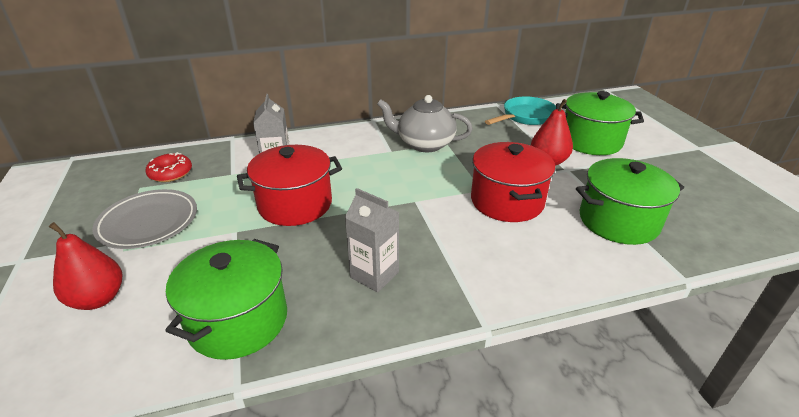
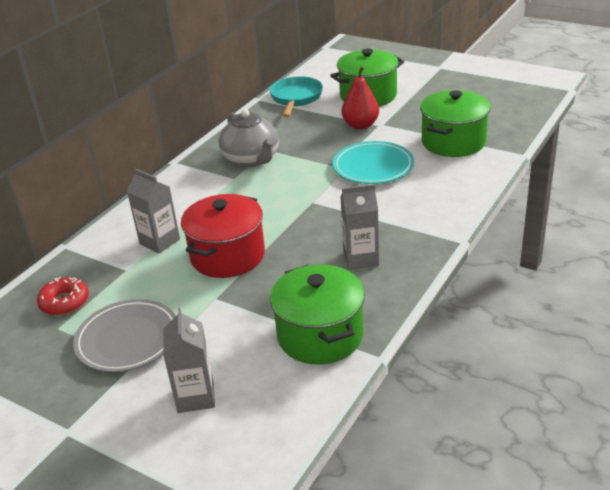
camera: 40 degrees left, 0 degrees up
(98, 299) = (195, 397): red pear -> grey carton
(424, 144) = (251, 159): grey teapot -> grey teapot turned 90 degrees counterclockwise
(507, 201) = (373, 167): red pot -> turquoise plate

